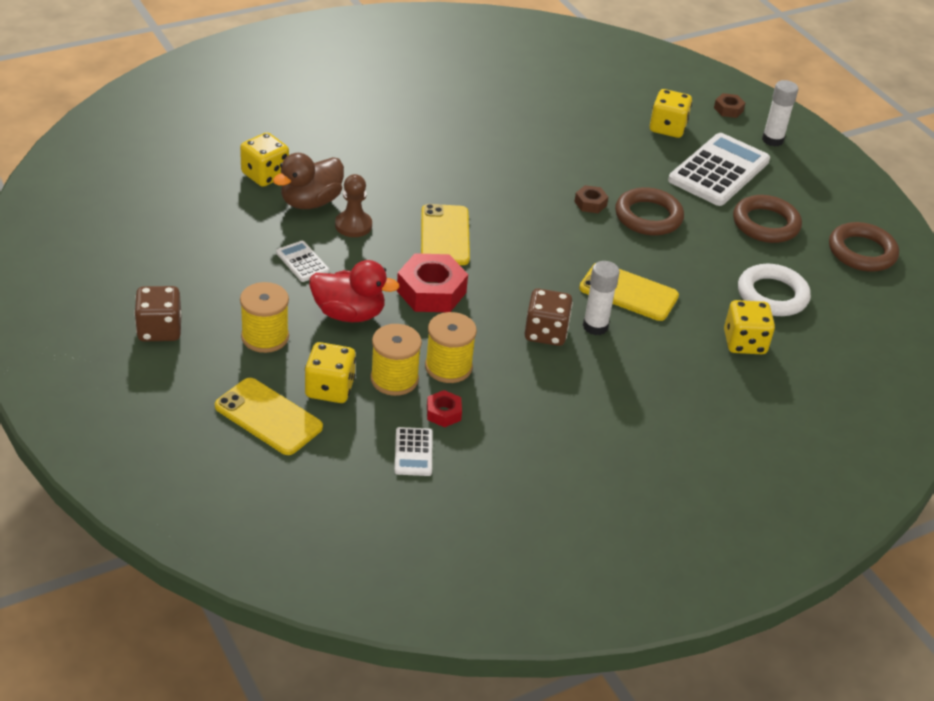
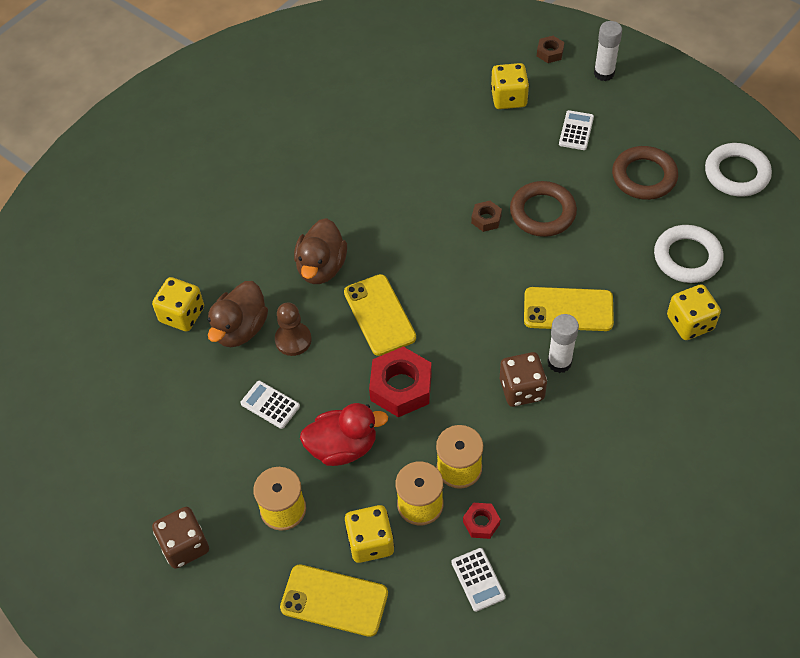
camera: 15 degrees left, 15 degrees up
(413, 185) = (321, 267): none -> brown duck
(718, 171) = (576, 131): white calculator -> white calculator, size x0.47
(862, 252) = (736, 173): brown ring -> white ring

